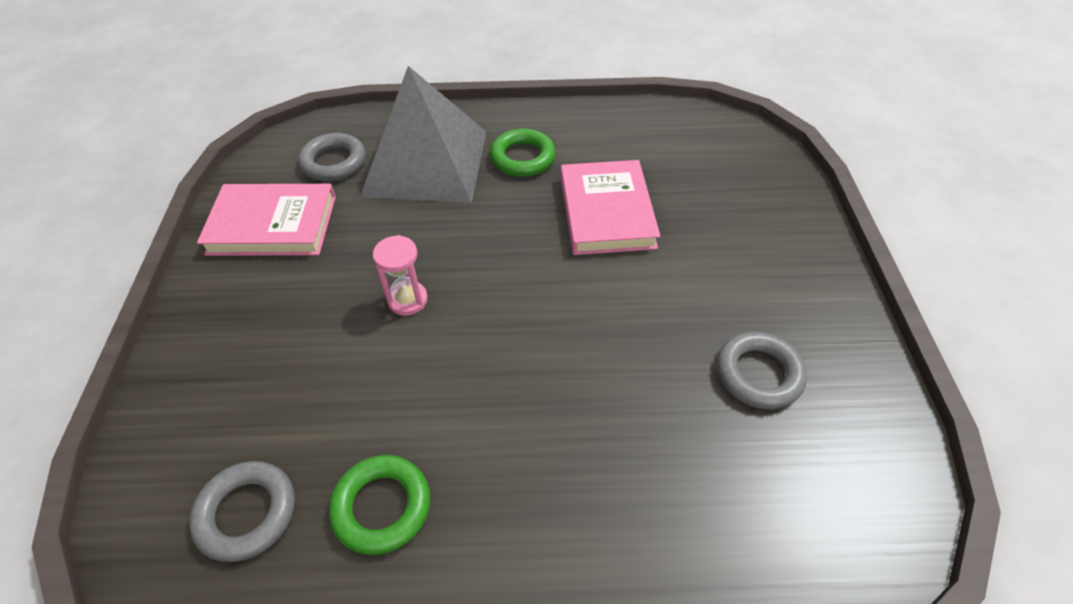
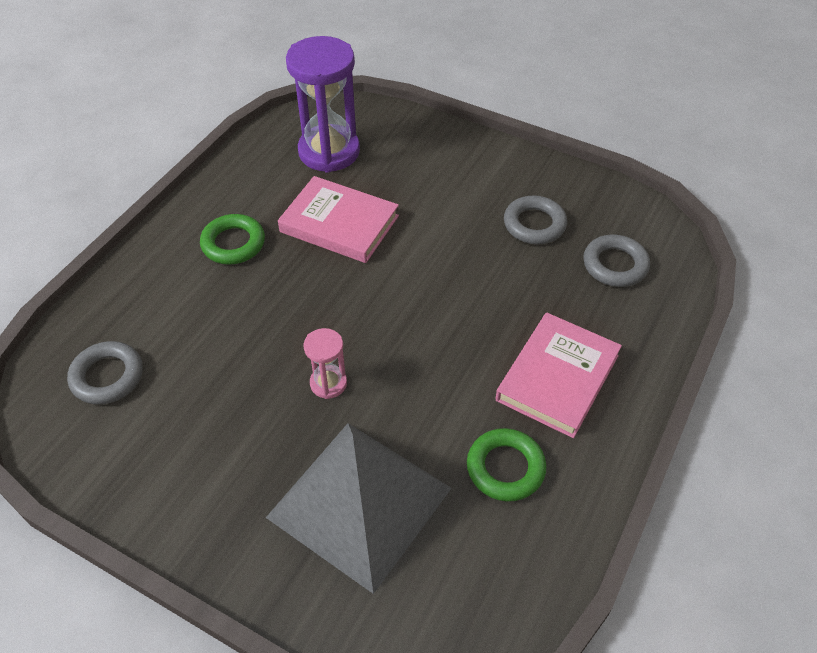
camera: 60 degrees left, 0 degrees up
(247, 513) = (459, 558): grey ring -> grey ring (615, 265)
(272, 225) = (152, 453): pink book -> pink book (557, 378)
(425, 162) = (175, 309): grey pyramid -> grey pyramid (359, 502)
(691, 159) = (329, 152): none -> purple hourglass

